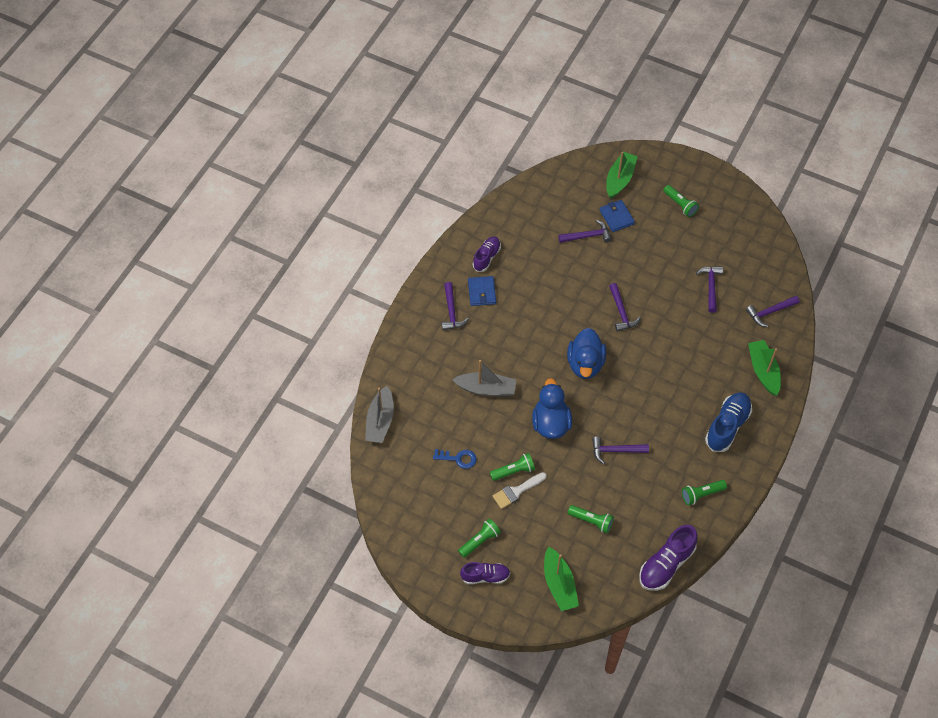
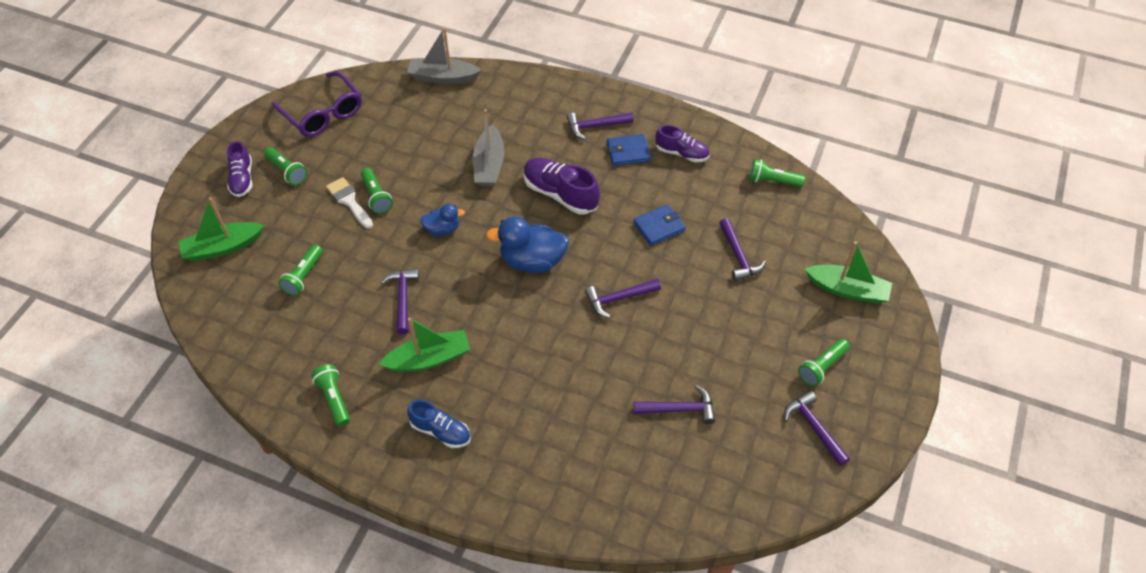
camera: 85 degrees right, 5 degrees down
(413, 516) = (323, 113): none -> purple glasses
(458, 458) = (394, 146): blue key -> none
(519, 204) = (772, 181): none -> green flashlight
(550, 423) = (442, 229): blue duck -> blue duck, size x0.57
(616, 217) = (779, 288): blue wallet -> blue wallet (659, 227)
(666, 565) = (234, 358): purple shoe -> purple shoe (560, 194)
(727, 426) = (441, 431): blue shoe -> blue shoe, size x0.65
(763, 371) = (537, 481): green boat -> green boat (429, 359)
(770, 312) = (645, 492): purple hammer -> purple hammer (813, 427)

